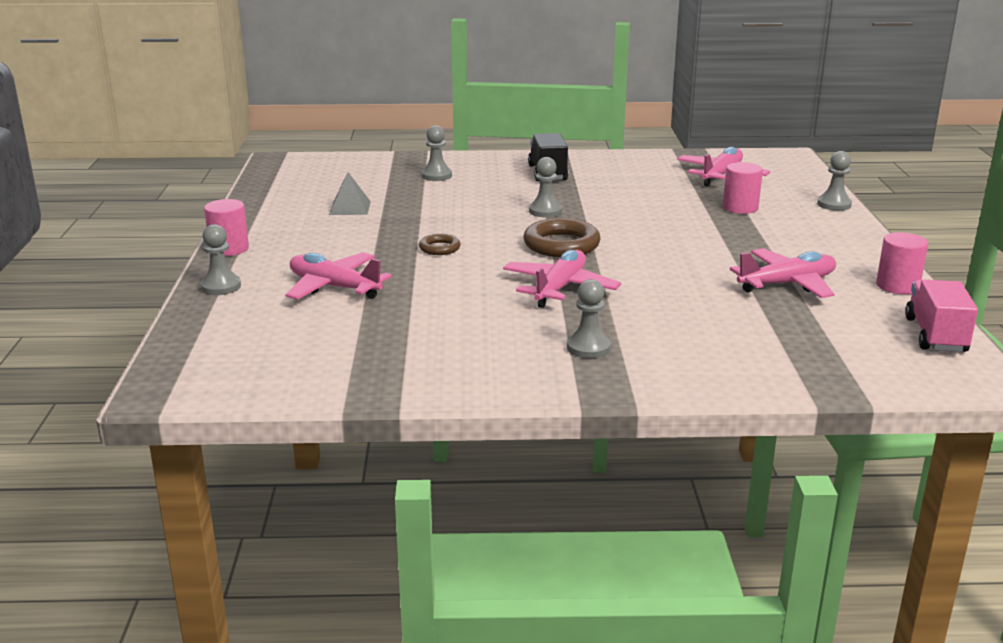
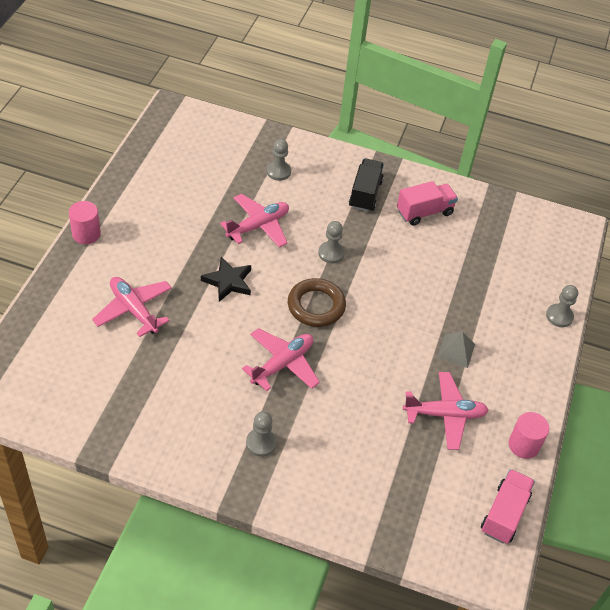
camera: 15 degrees right, 25 degrees up
(221, 286) = (62, 284): grey pawn -> none
(350, 208) = (192, 201): grey pyramid -> grey pyramid (456, 351)
(439, 248) = (228, 281): brown ring -> black star
(623, 172) = (424, 212): none -> pink truck
(721, 175) = (499, 242): pink plane -> pink plane (258, 226)
(740, 208) = (482, 297): pink cylinder -> none

